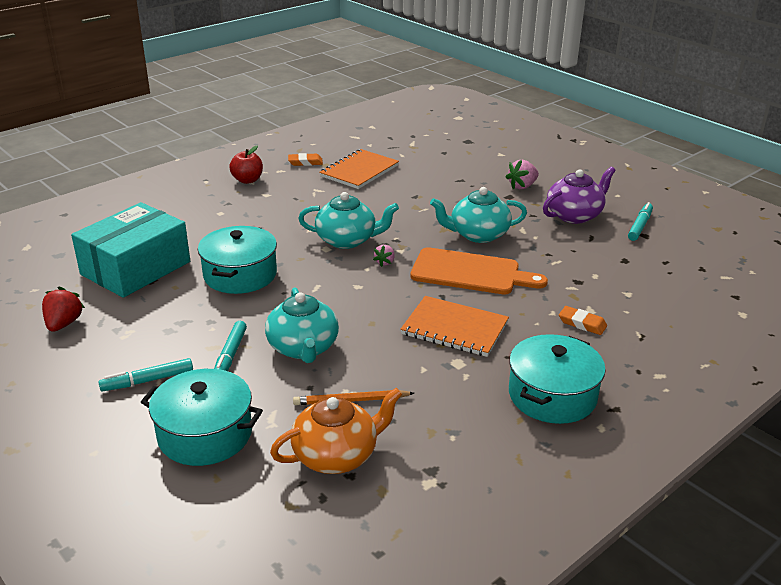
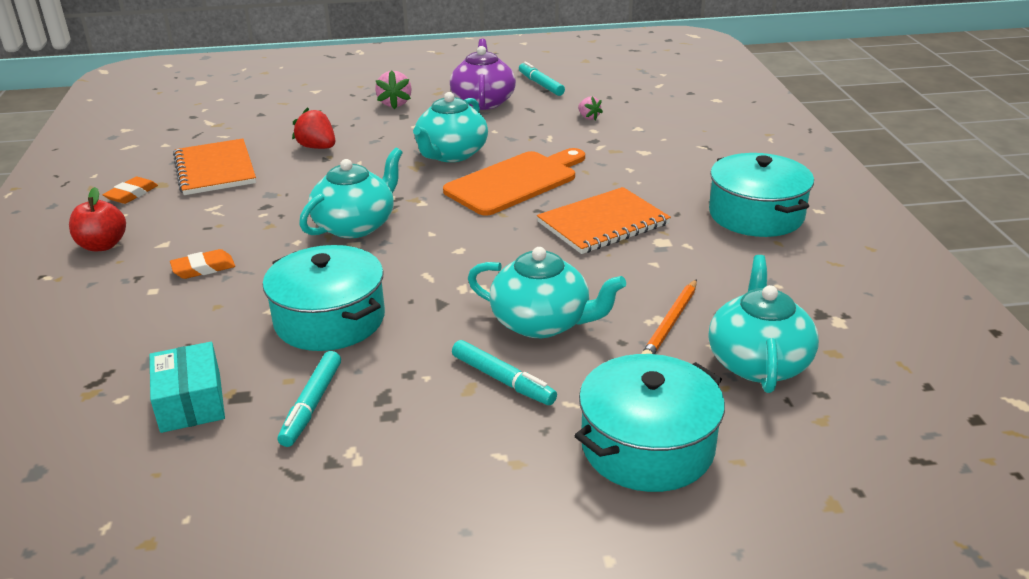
camera: 55 degrees left, 0 degrees up
(64, 324) = (252, 515): red strawberry -> red strawberry (317, 147)
(136, 268) = (191, 402): turquoise box -> turquoise box, size x0.53
(147, 380) = (489, 465): turquoise marker -> turquoise marker (312, 405)
(336, 455) = (758, 362): orange teapot -> turquoise teapot
(385, 262) = (434, 219): pink strawberry -> pink strawberry (588, 117)
(582, 323) = (661, 163): orange eraser -> orange eraser (203, 268)

